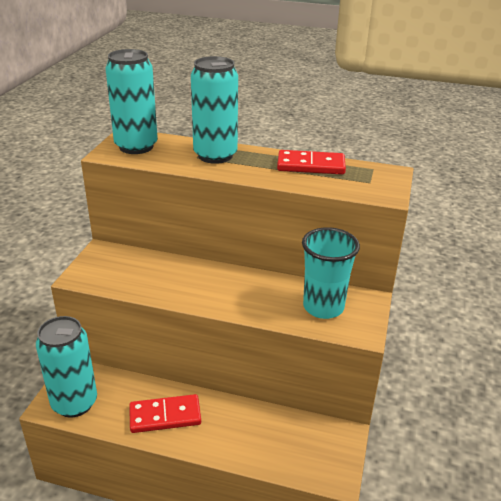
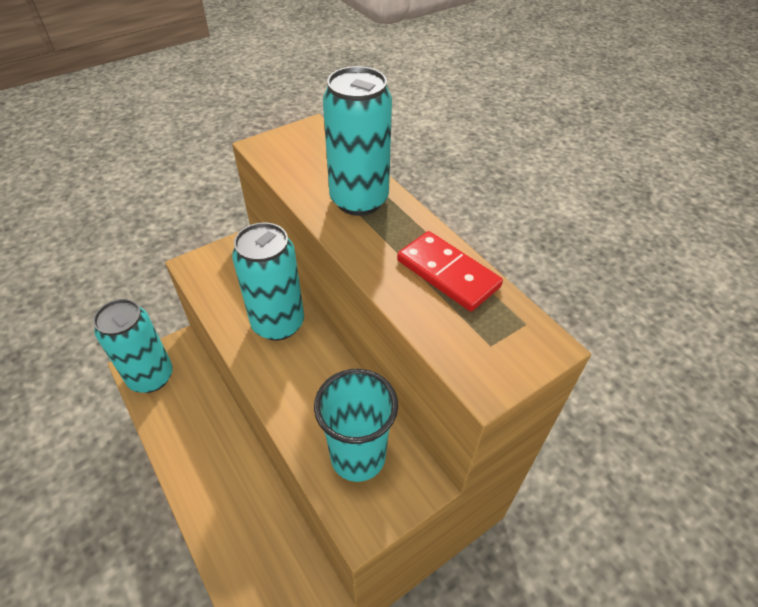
camera: 40 degrees right, 15 degrees up
(136, 146) = (299, 149): turquoise can -> turquoise can (278, 323)
(165, 416) = (197, 442): red domino -> none

